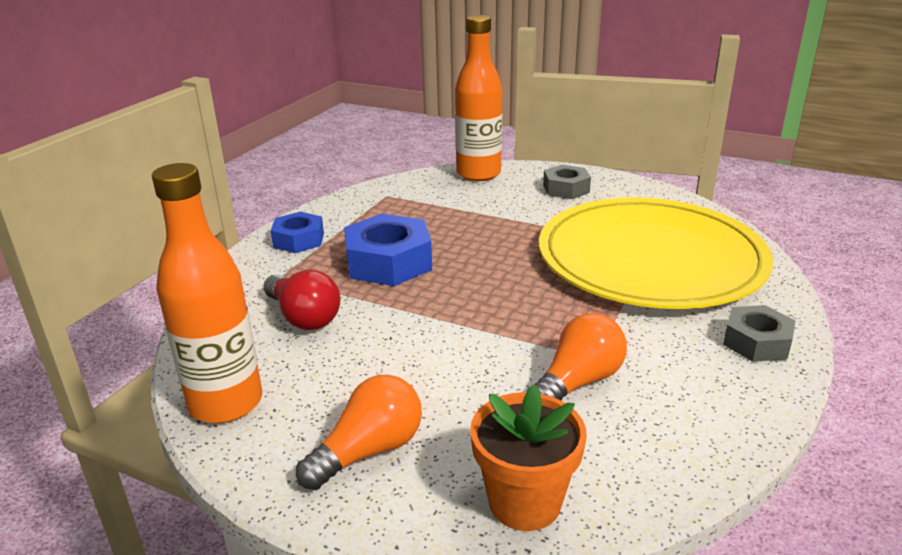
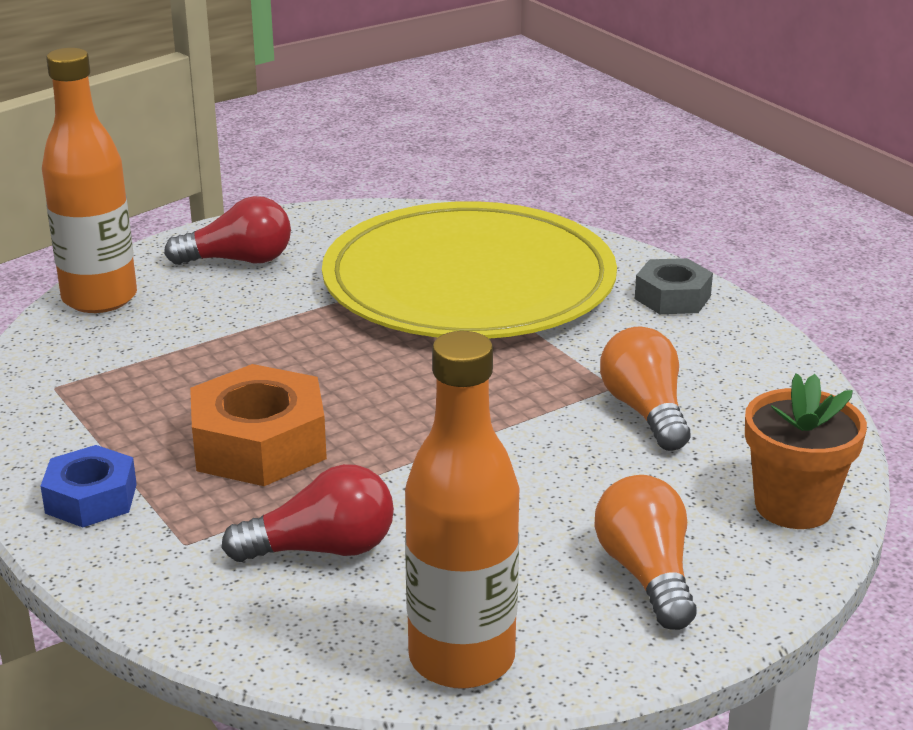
camera: 60 degrees left, 0 degrees up
(388, 262) = (259, 444): blue nut -> orange nut
(566, 189) = (238, 260): grey nut -> red light bulb

